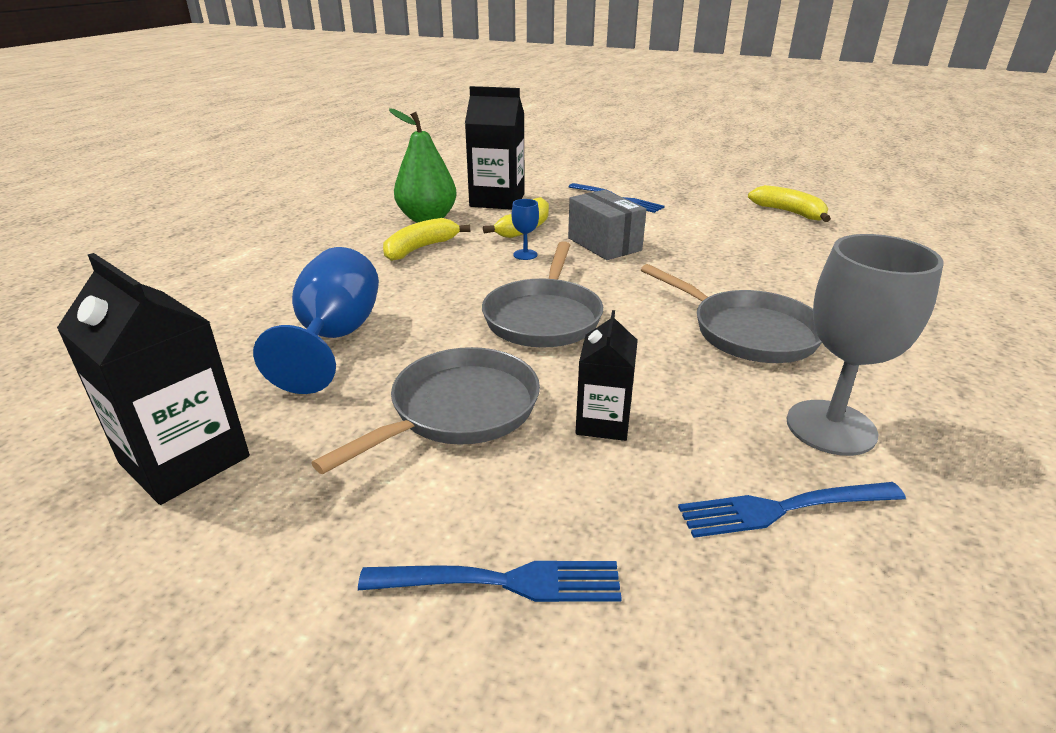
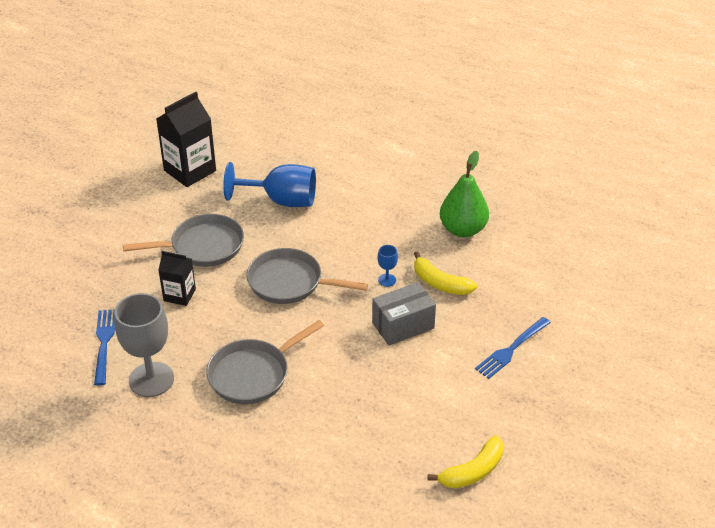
camera: 95 degrees right, 10 degrees up
(420, 248) = (403, 228): yellow banana -> none
(458, 410) = (203, 246): grey pan -> grey pan turned 60 degrees counterclockwise
(497, 200) = (507, 270): black carton -> none
(501, 582) = (96, 257): blue fork -> none

